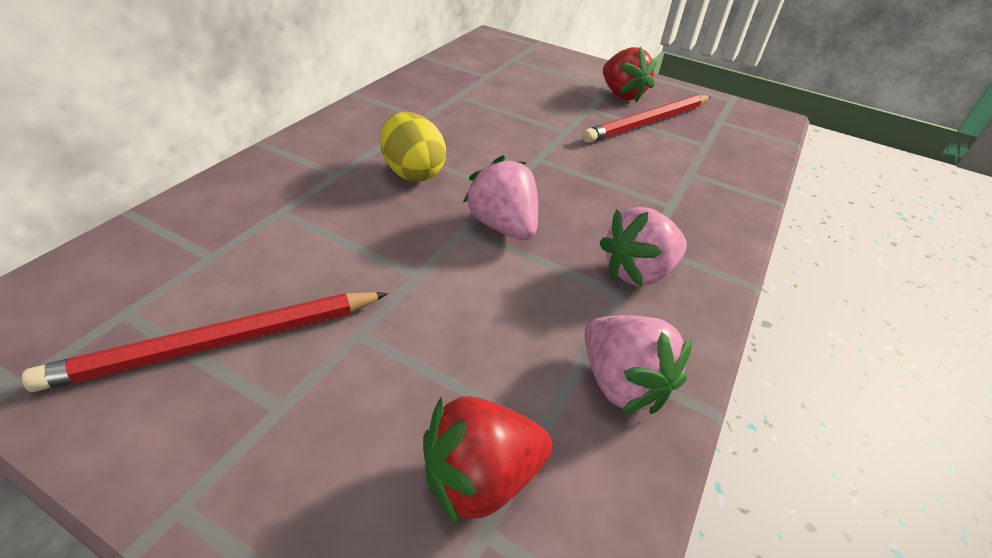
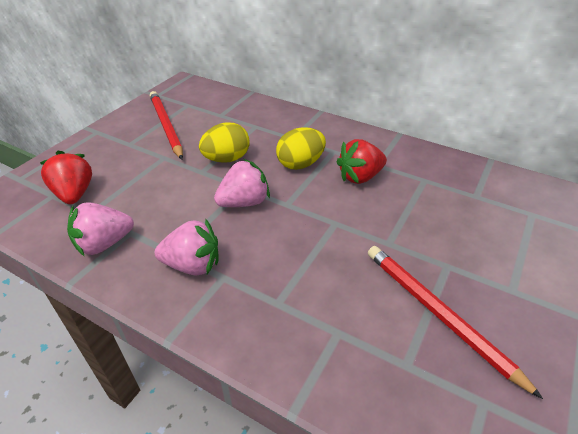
camera: 95 degrees right, 0 degrees up
(384, 244) = (226, 159): none -> yellow egg
(621, 94) = (499, 299): red strawberry -> red strawberry (360, 177)
(638, 272) = (192, 265): pink strawberry -> pink strawberry turned 120 degrees clockwise

